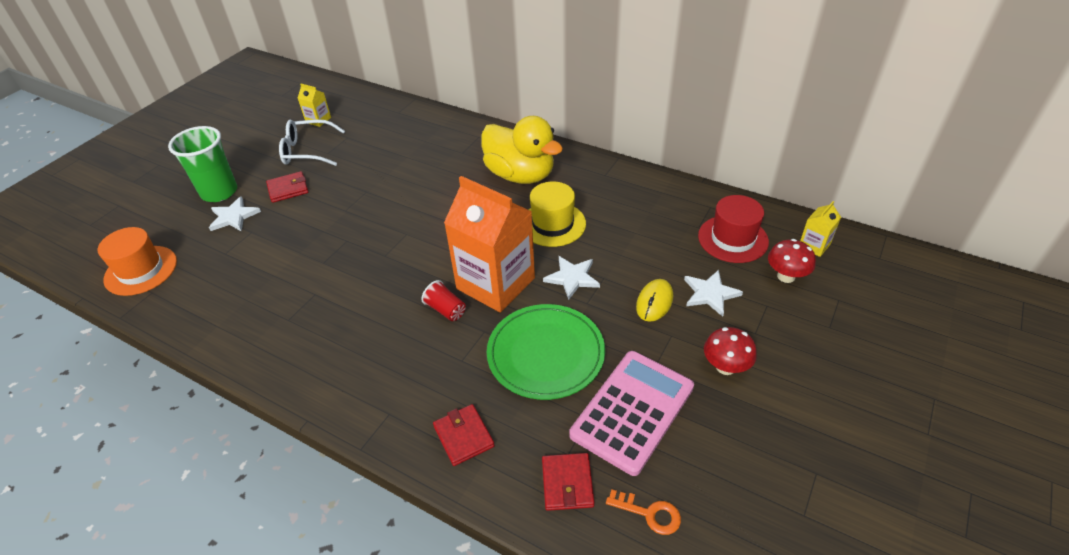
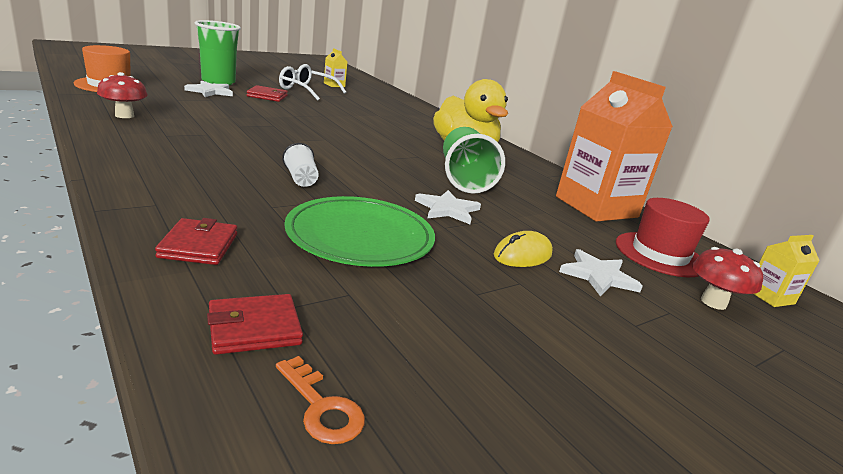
camera: 20 degrees right, 20 degrees down
(446, 310) = (301, 179): red cup -> white cup
(495, 283) = (367, 184): orange carton -> orange carton (596, 207)
(552, 224) = (464, 179): yellow hat -> green cup
(567, 483) = (254, 328): red wallet -> red wallet turned 45 degrees clockwise
(632, 411) = (408, 312): pink calculator -> none
(725, 367) = (569, 333): red mushroom -> red mushroom (124, 115)

